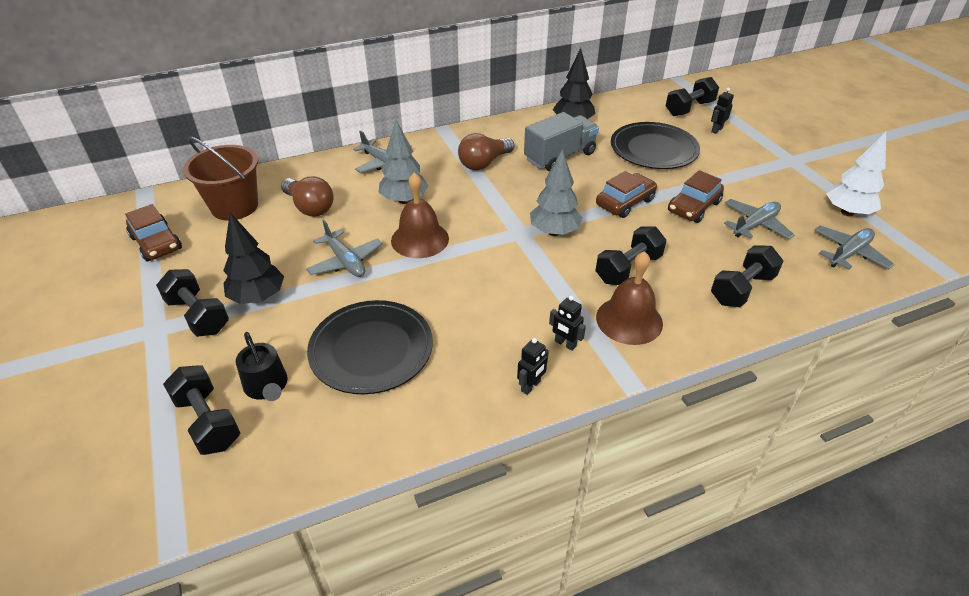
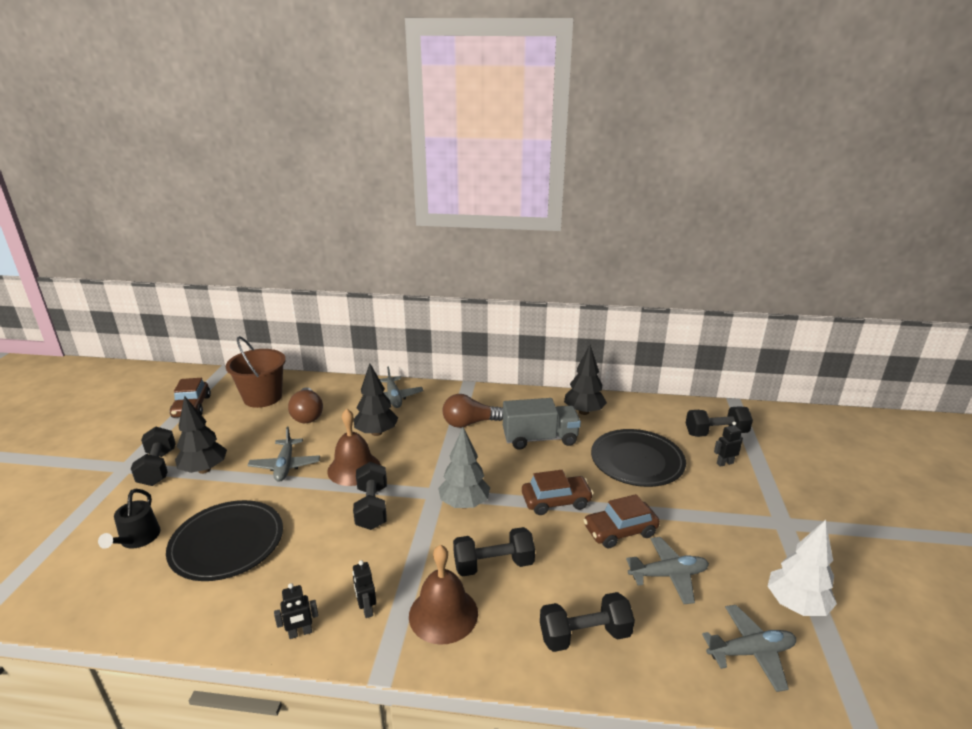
camera: 30 degrees right, 15 degrees down
(208, 421) = (80, 547): black dumbbell -> black dumbbell (372, 507)
(404, 200) = (377, 432): grey tree -> black tree

